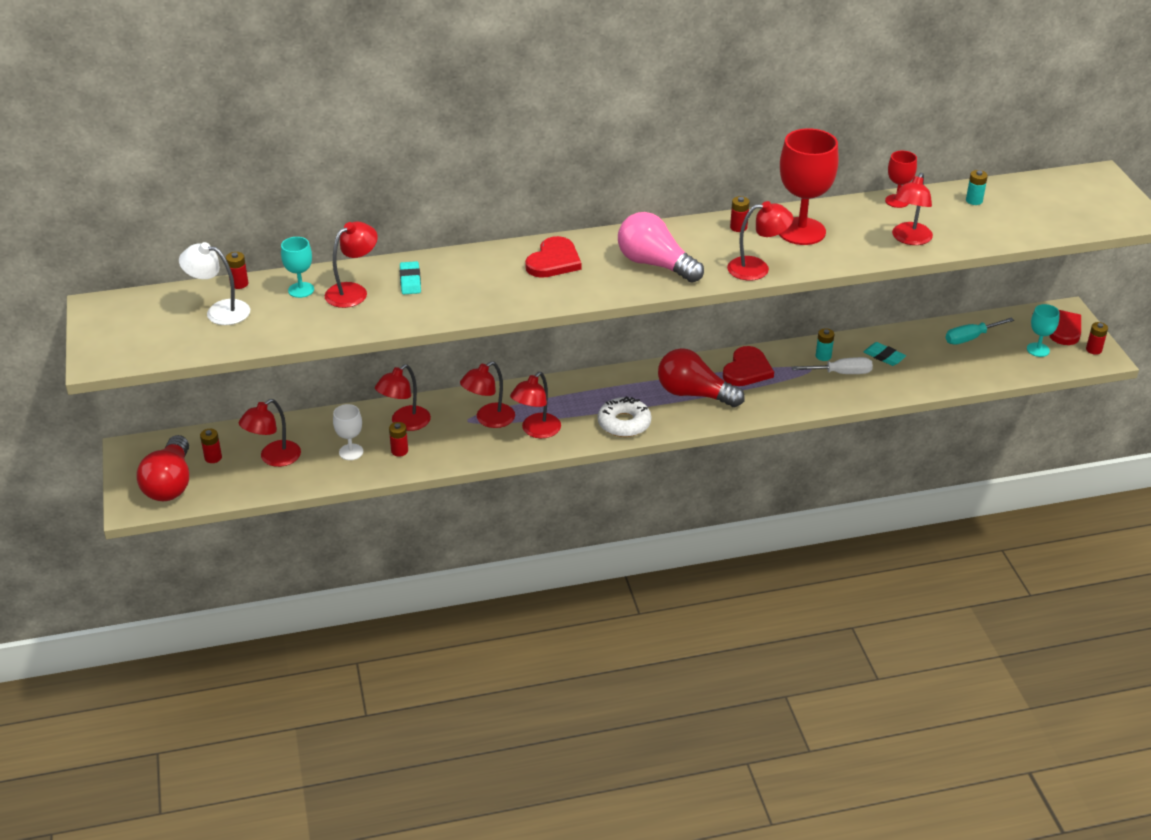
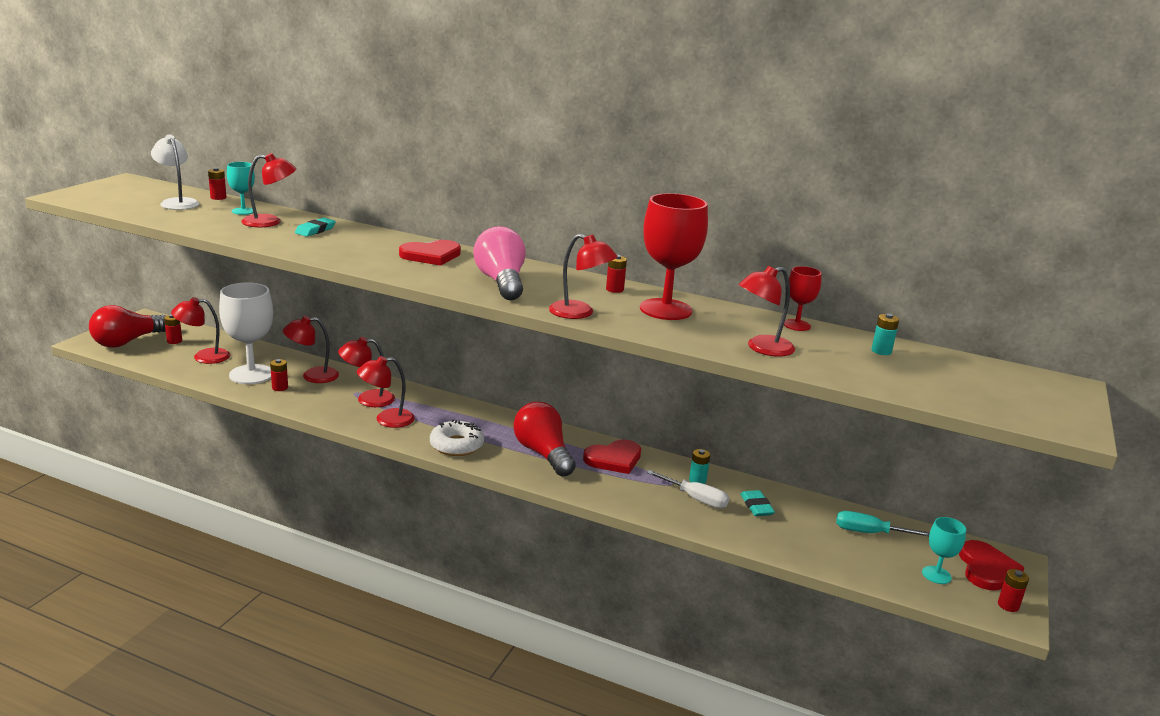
camera: 35 degrees right, 15 degrees down
(351, 452) = (251, 374): white goblet -> white goblet, size x1.96

